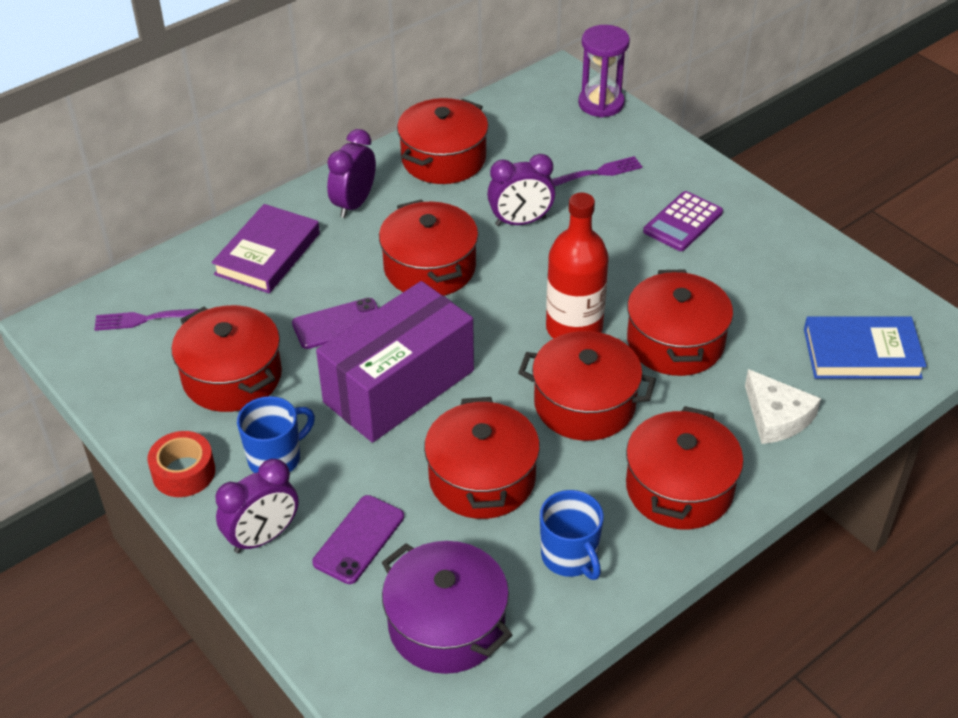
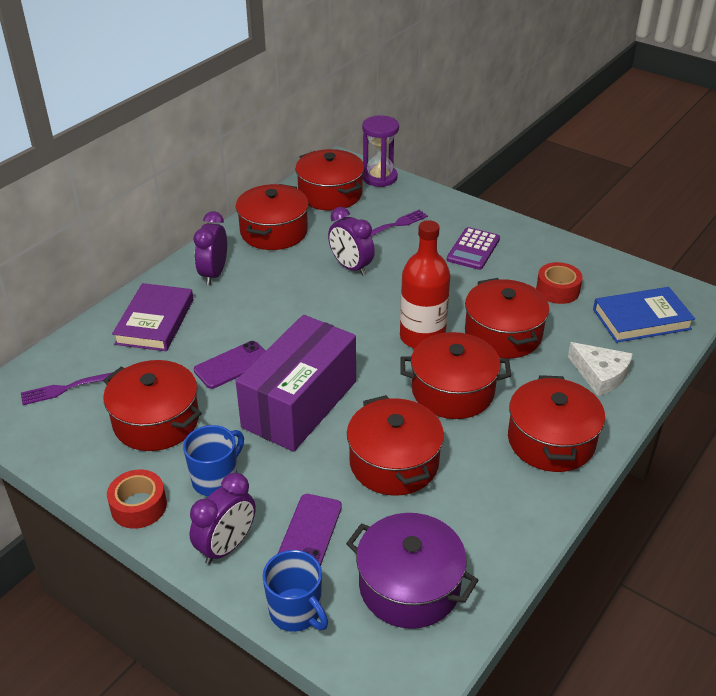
camera: 15 degrees left, 5 degrees down
(429, 267) = (292, 311): red pot -> red pot (330, 194)
(520, 222) = (351, 267): purple clock -> purple clock turned 75 degrees clockwise
(570, 557) = (488, 510): blue mug -> blue mug (296, 612)
(769, 295) = (557, 290): none -> red tape

